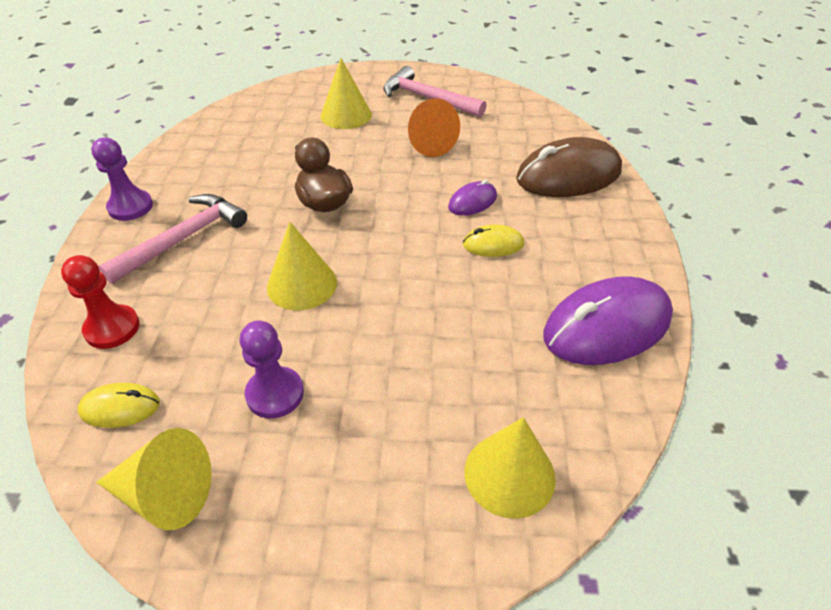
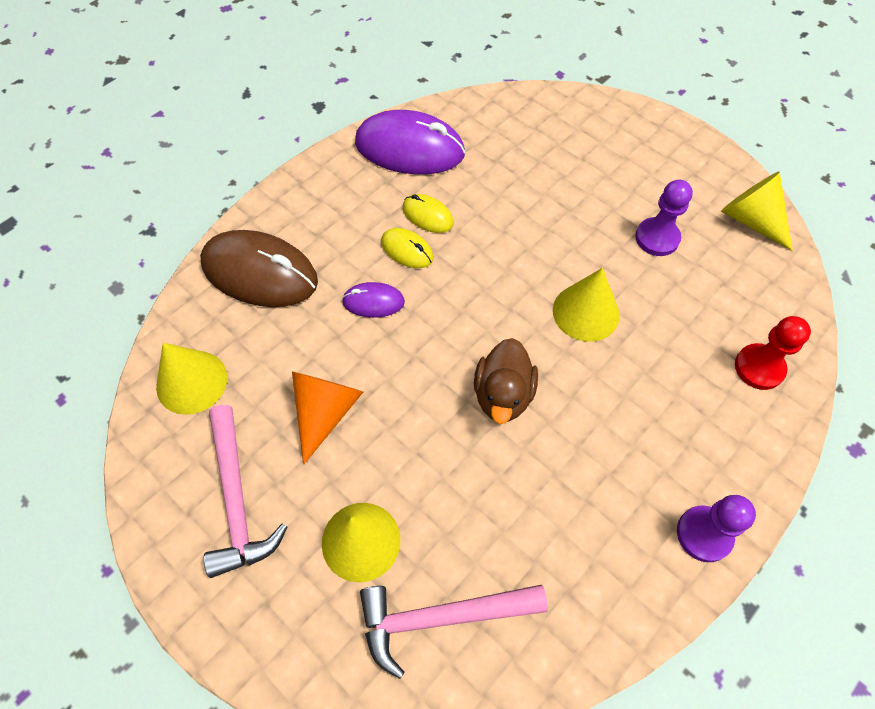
camera: 140 degrees left, 15 degrees up
(120, 408) = (767, 292): yellow mouse -> yellow mouse (427, 215)
(183, 239) = (663, 438): pink hammer -> pink hammer (441, 617)
(509, 474) = (555, 121): yellow cone -> yellow cone (191, 382)

